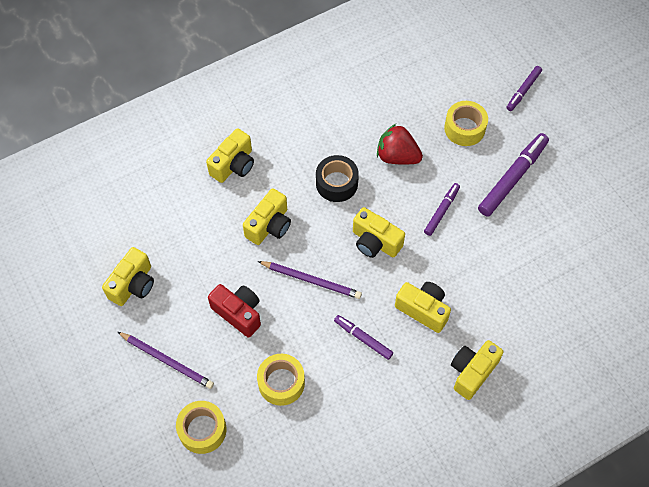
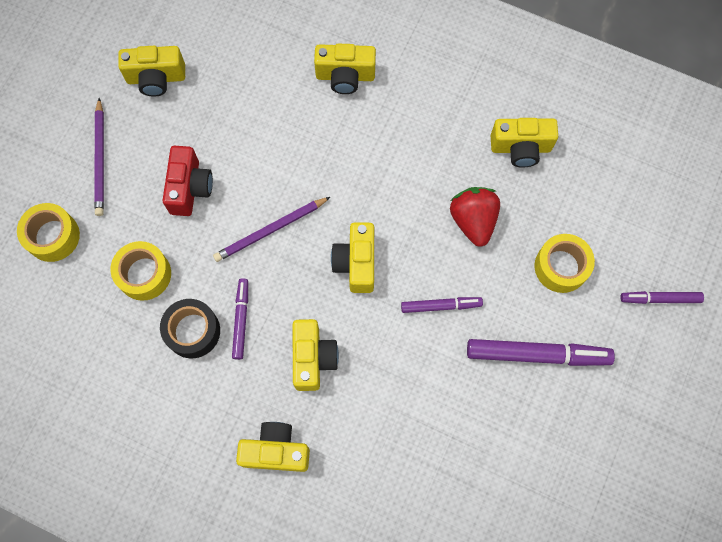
camera: 55 degrees right, 10 degrees up
(269, 226) = (302, 153): yellow camera -> yellow camera (520, 148)
(311, 280) = (270, 230): purple pencil -> purple pencil turned 75 degrees clockwise
(337, 183) = (396, 183): black tape -> black tape (193, 331)

